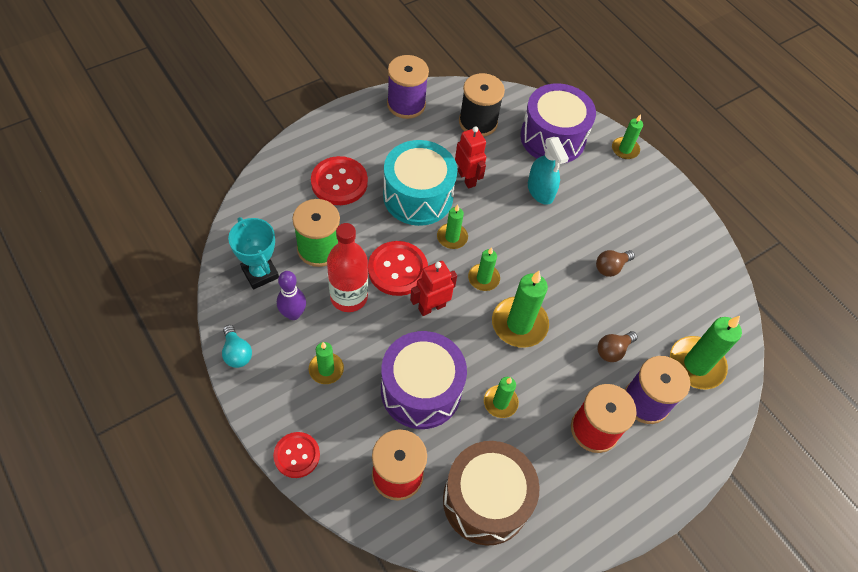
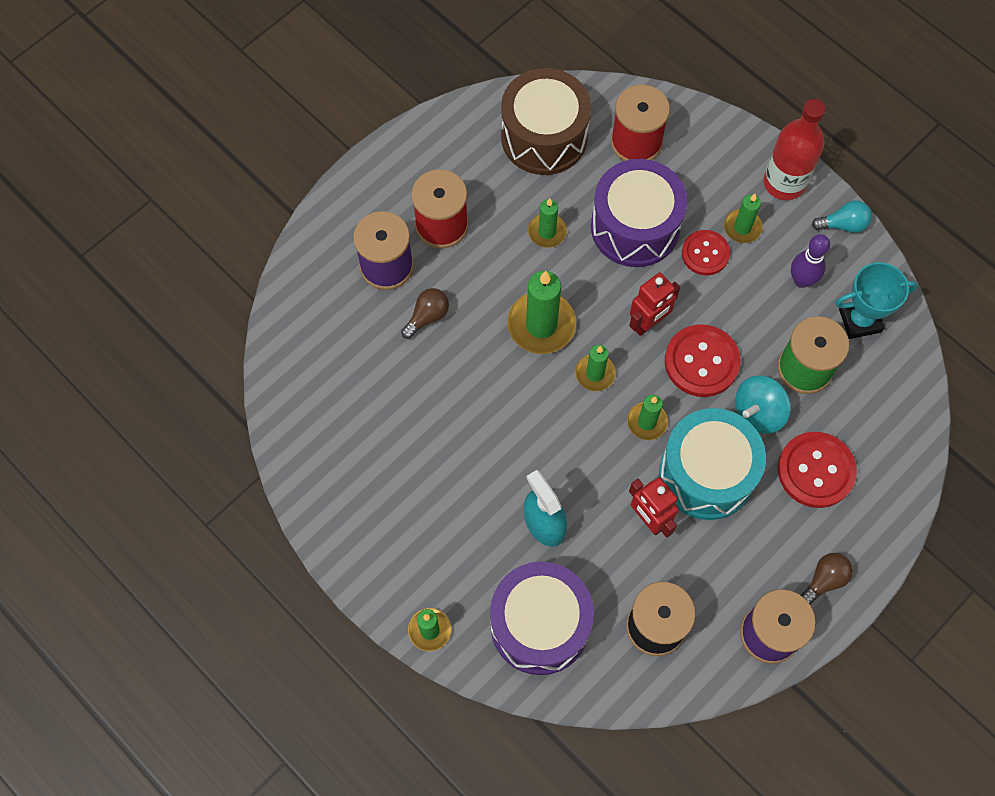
camera: 175 degrees right, 10 degrees up
(237, 353) = (843, 224): turquoise light bulb -> turquoise light bulb turned 120 degrees clockwise
(260, 273) = (860, 320): turquoise trophy -> turquoise trophy turned 60 degrees counterclockwise
(297, 455) = (740, 140): red button -> red button (705, 253)
(349, 297) = (747, 314): red bottle -> red bottle (784, 183)
(366, 226) = (758, 412): none -> turquoise spinning top
(611, 267) = (437, 426): brown light bulb -> brown light bulb (824, 580)
(696, 364) = (328, 321): green candle -> none

